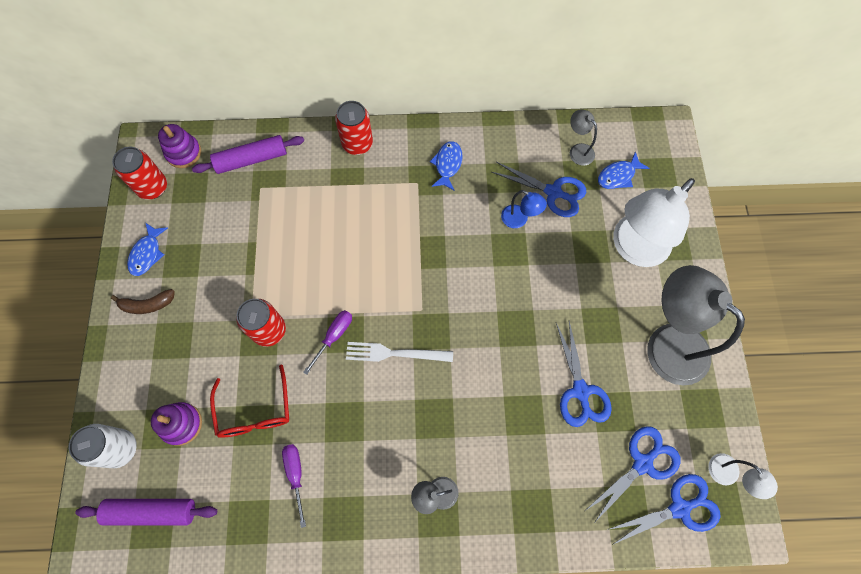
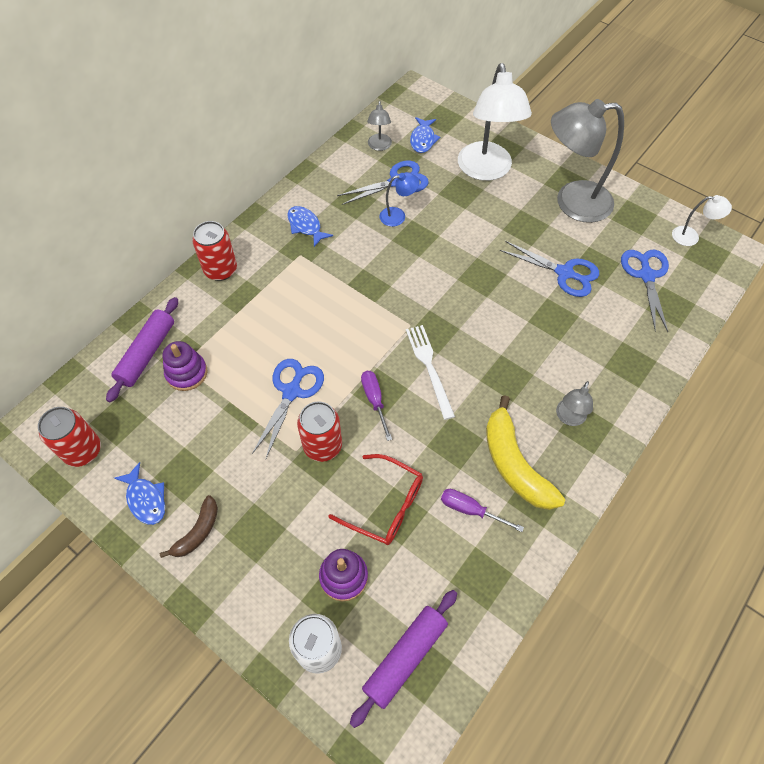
camera: 50 degrees left, 10 degrees down
(183, 153) = (77, 402): purple stacking toy -> purple stacking toy (186, 373)
(359, 480) = (514, 464): none -> yellow banana
(395, 353) = (429, 367): white fork -> white fork turned 120 degrees clockwise
(578, 150) = (379, 146): grey lamp -> grey lamp turned 90 degrees counterclockwise
(679, 508) = (694, 278): blue scissors -> blue scissors (292, 392)

